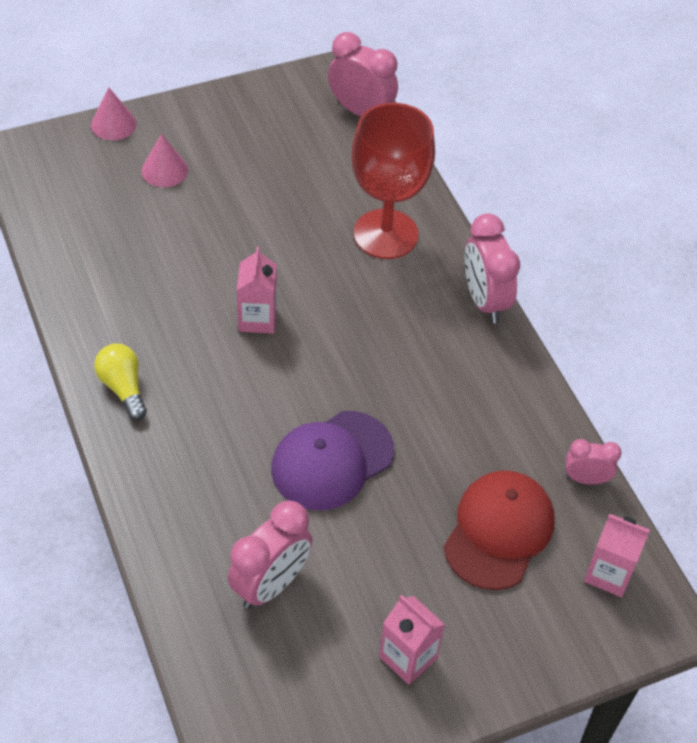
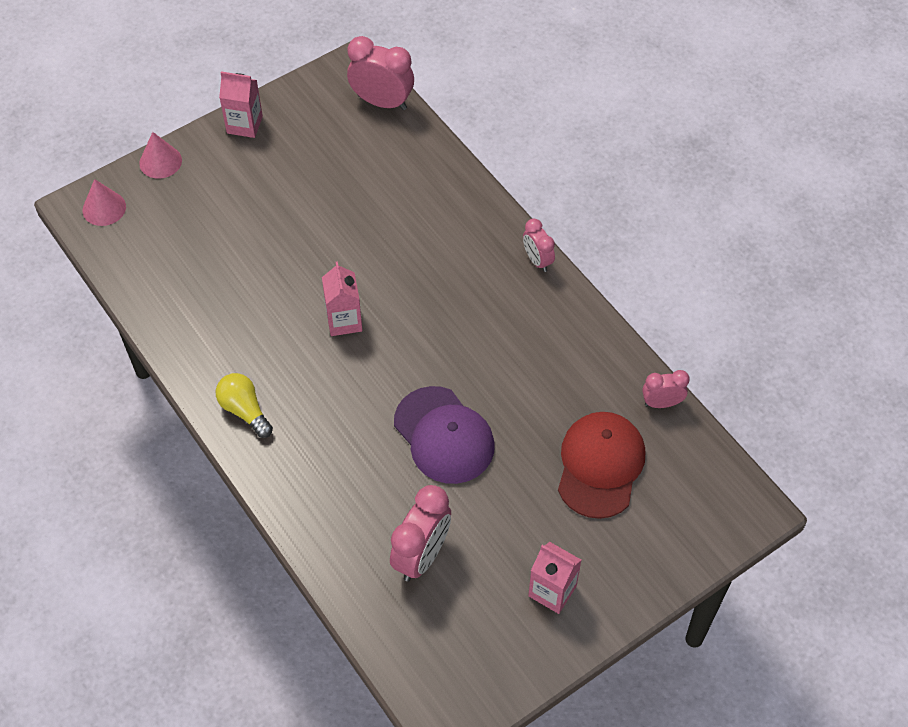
camera: 10 degrees left, 5 degrees up
(164, 170) = (220, 197): pink cone -> pink cone (104, 208)
(332, 460) = (444, 435): purple cap -> purple cap turned 75 degrees counterclockwise
(385, 234) = (435, 216): red goblet -> none
(484, 300) = (537, 260): pink clock -> pink clock, size x0.58
(608, 573) = (699, 481): pink carton -> pink carton (244, 125)

